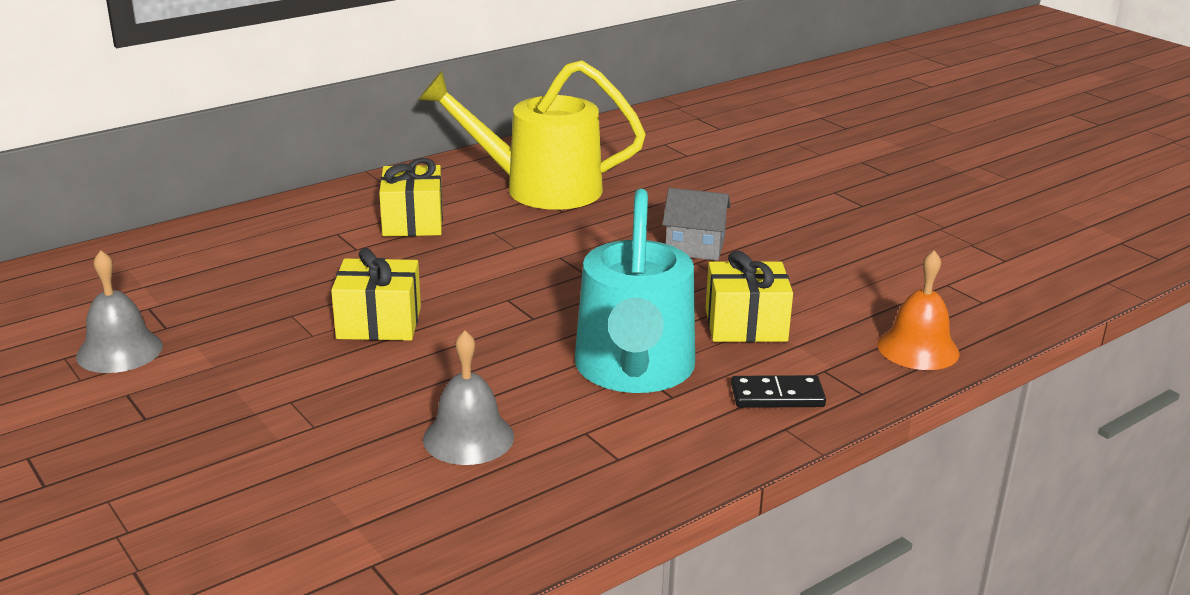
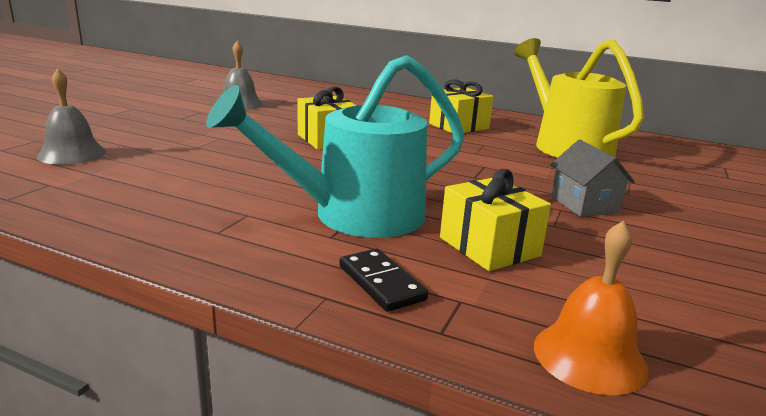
camera: 60 degrees right, 5 degrees down
(468, 437) = (212, 182): grey bell -> grey bell (72, 154)

